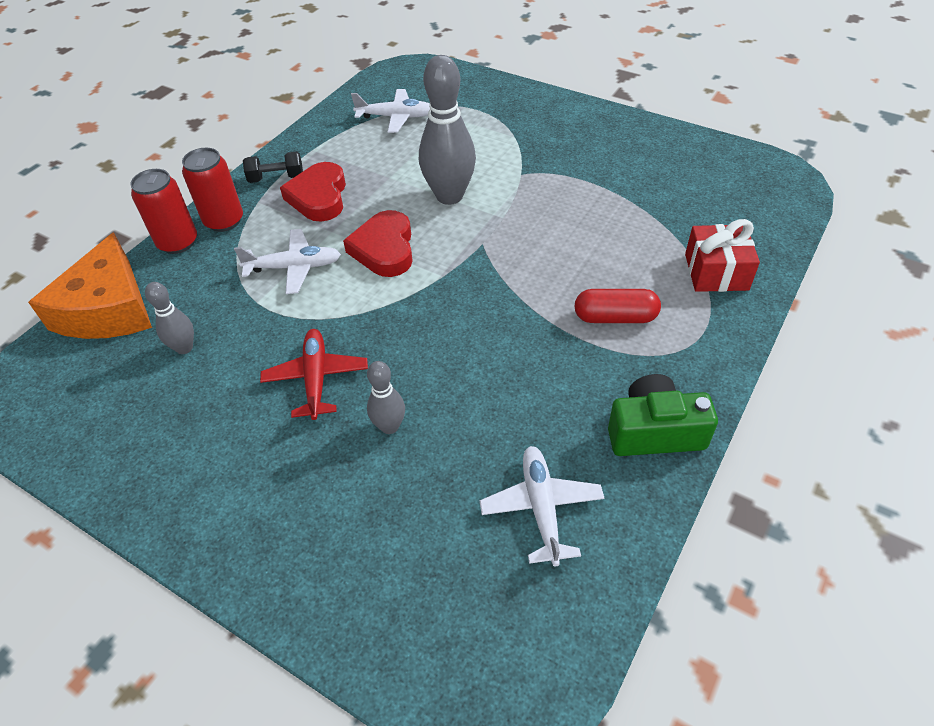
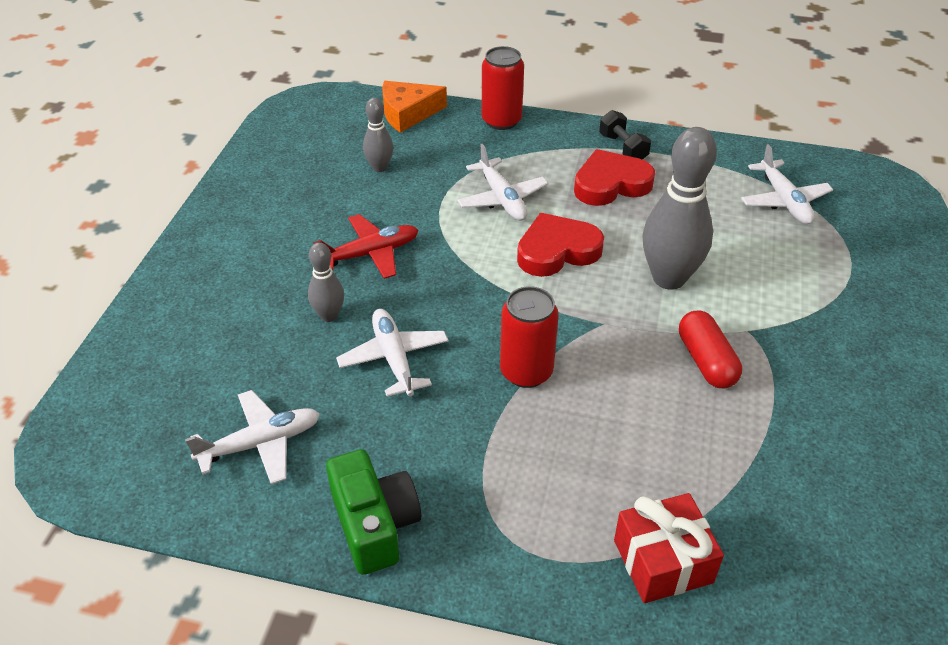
camera: 70 degrees right, 5 degrees down
(108, 308) = (408, 113): orange cheese -> orange cheese, size x0.66
(224, 221) = (543, 136): red can -> red can (526, 371)
(468, 385) = (394, 358): none -> white plane
(615, 317) = (534, 463): red capsule -> red capsule (706, 361)

